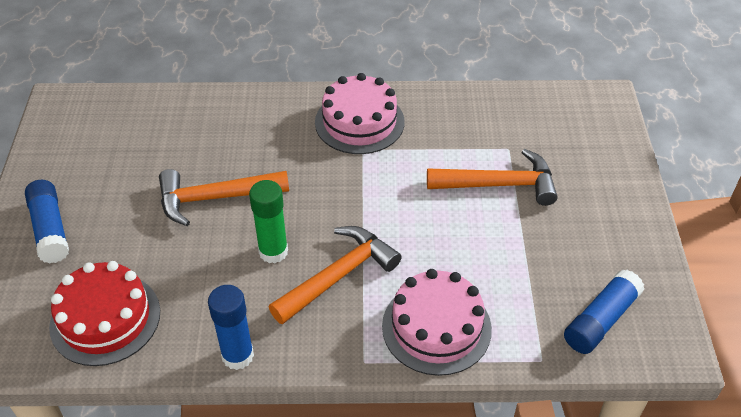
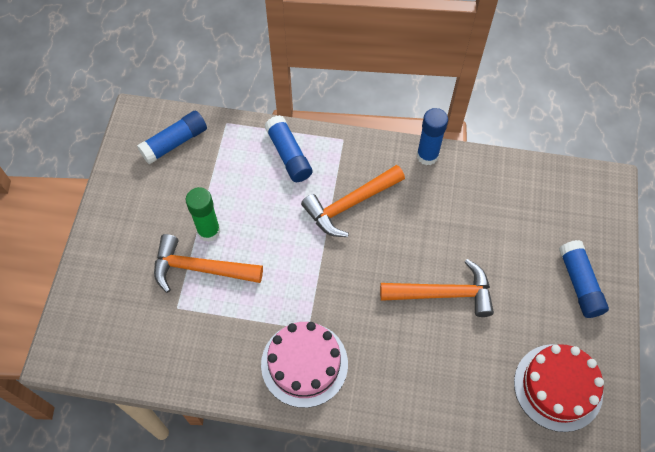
camera: 170 degrees left, 15 degrees up
(105, 318) = (522, 197): red cake -> red cake (558, 387)
(273, 251) = (397, 233): green glue stick -> green glue stick (209, 231)
(436, 327) = (288, 155): pink cake -> blue glue stick

